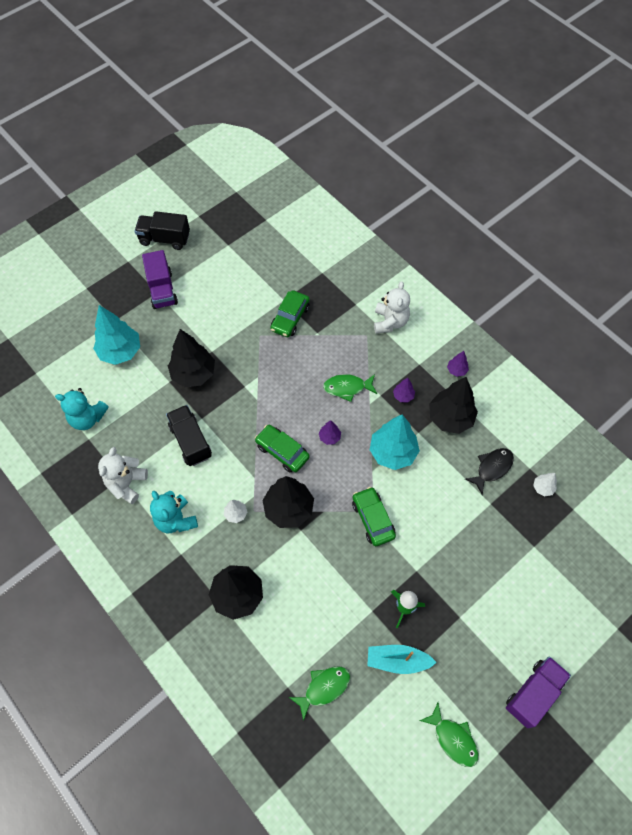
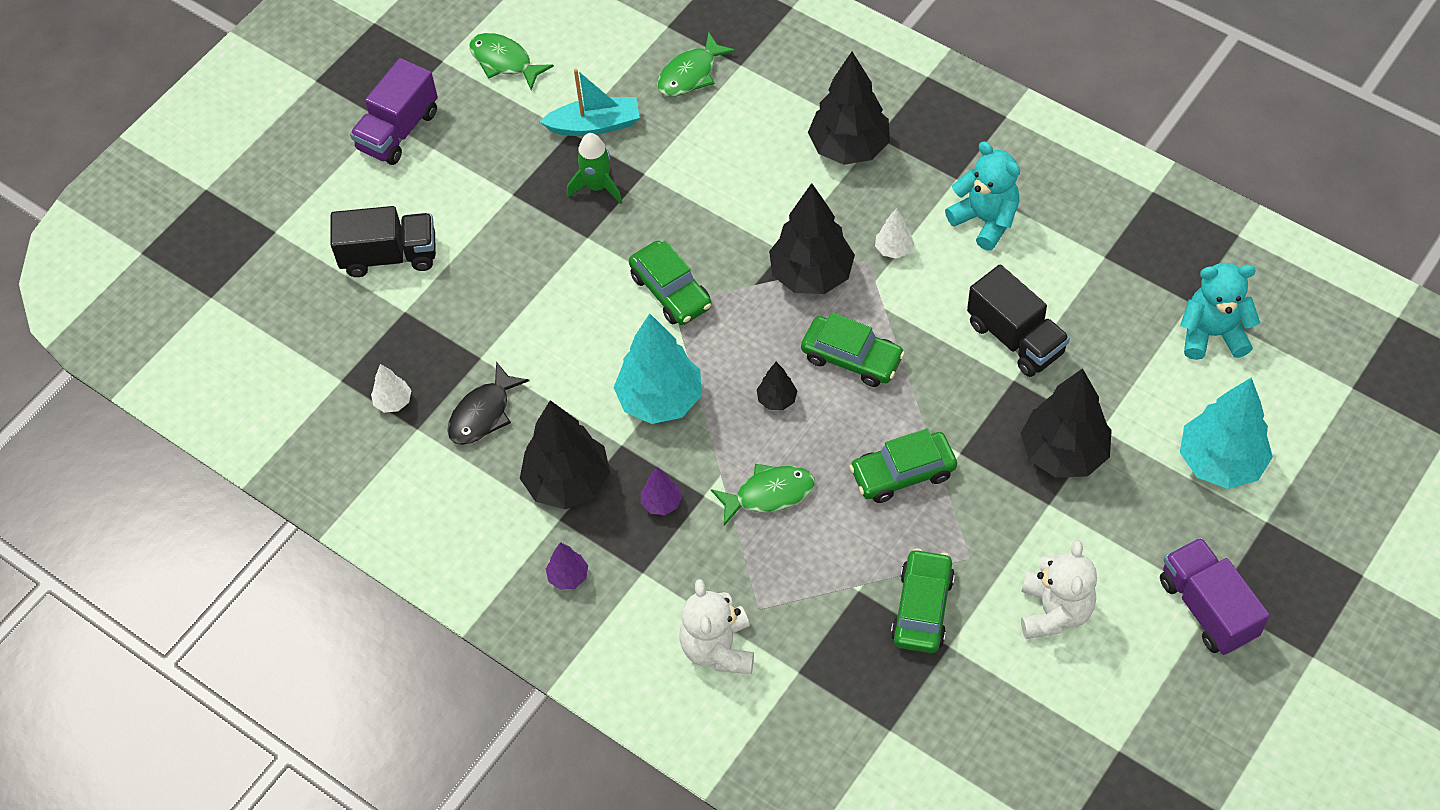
camera: 170 degrees right, 5 degrees down
(126, 483) = (1089, 251): white teddy bear -> white teddy bear (1054, 611)
(164, 239) = (1263, 731): black truck -> black truck (389, 256)
(277, 382) = (903, 473): none -> green car
(329, 437) = (777, 400): purple tree -> black tree

